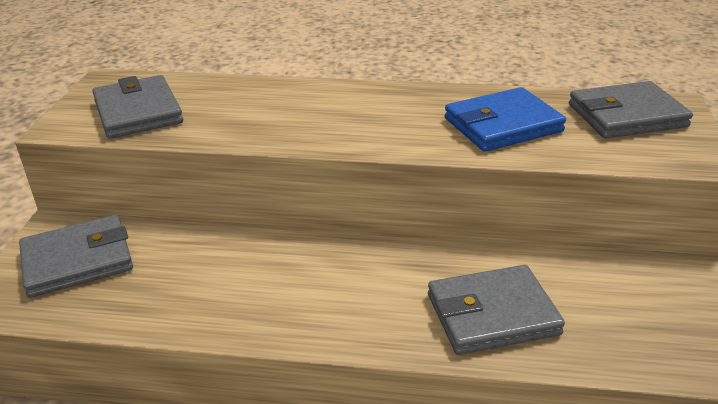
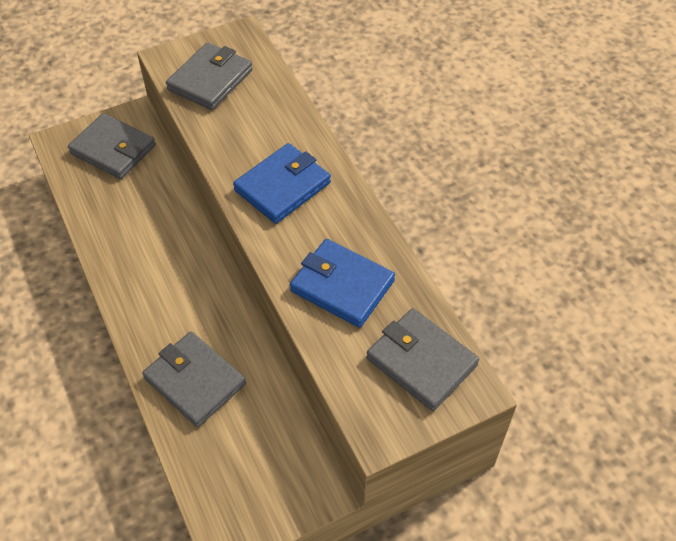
camera: 55 degrees right, 20 degrees up
(341, 117) = (282, 186): none -> blue wallet

